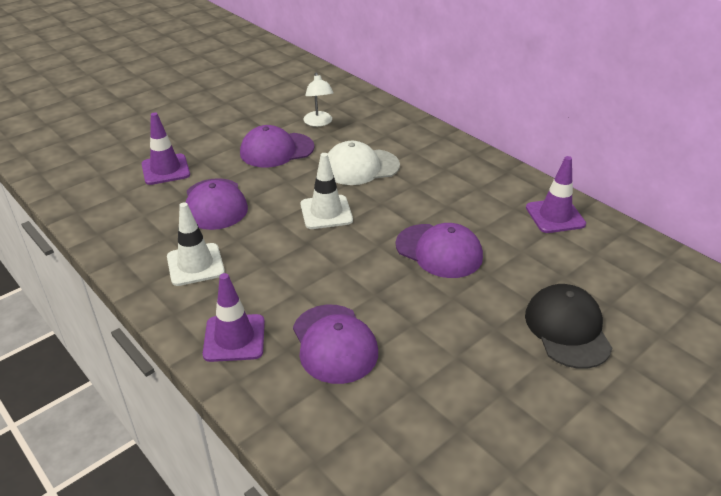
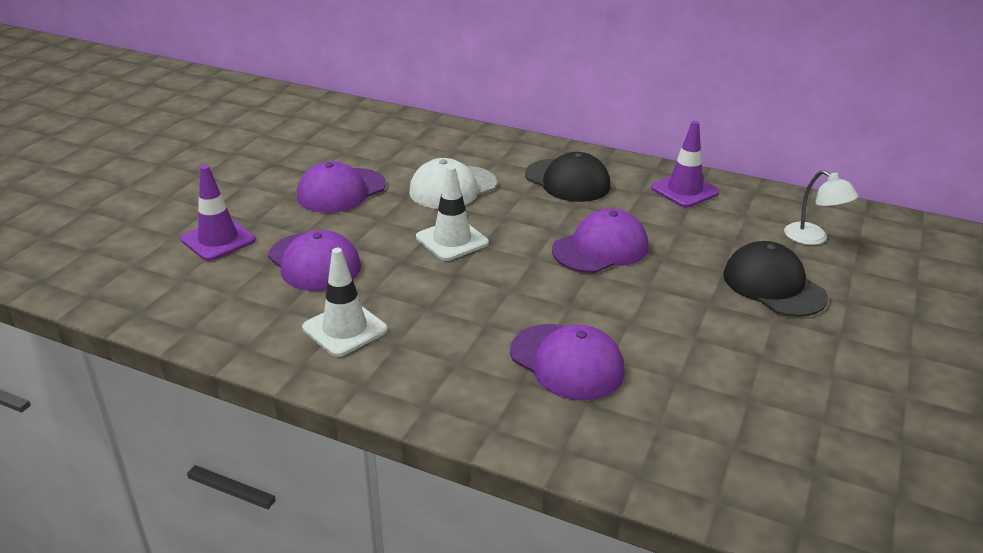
camera: 25 degrees left, 5 degrees down
(234, 338) = (454, 388): purple traffic cone -> none
(319, 123) = (367, 153): white lamp -> white lamp (813, 238)
(439, 251) = (600, 248): purple cap -> purple cap turned 45 degrees counterclockwise
(458, 182) = (567, 180): none -> black cap

